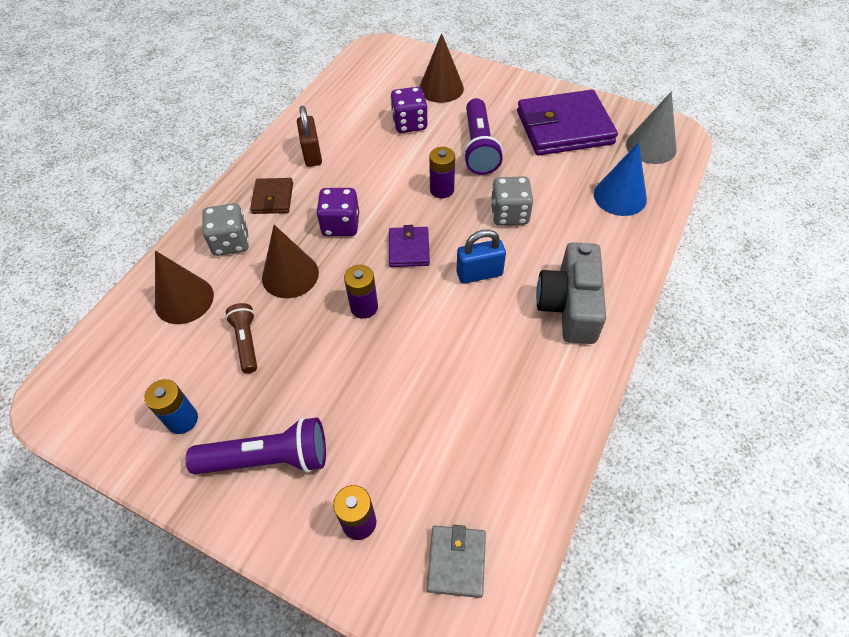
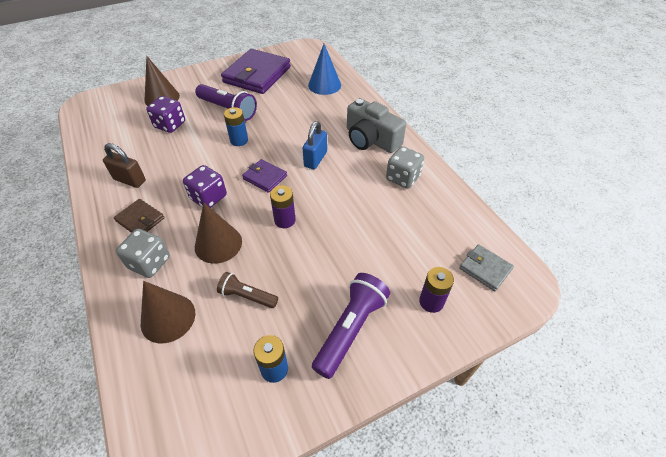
camera: 55 degrees left, 5 degrees down
(442, 190) = (239, 140): purple battery -> blue battery
(509, 214) = (289, 126): grey dice -> grey dice (402, 178)
(651, 147) = (307, 58): grey cone -> none

